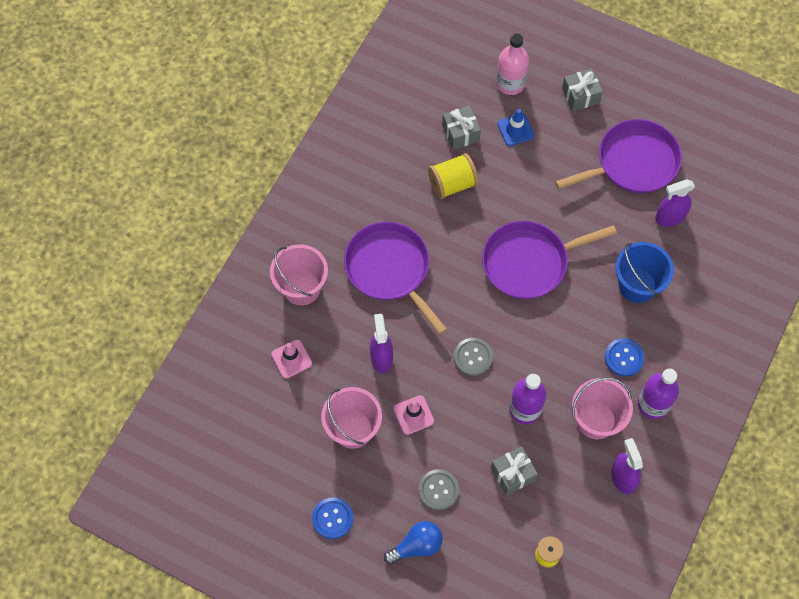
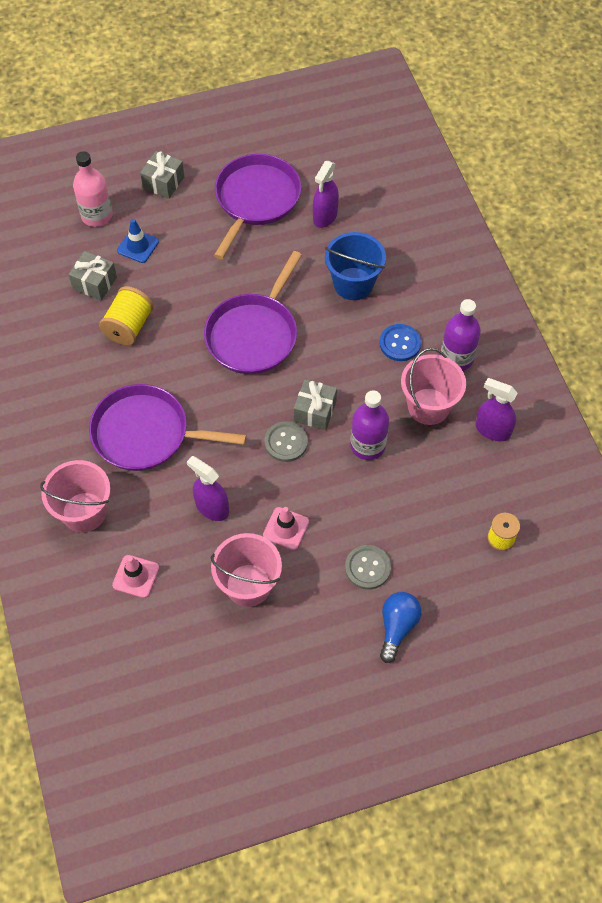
camera: 45 degrees left, 5 degrees down
(332, 518) = (307, 671): blue button -> none
(513, 474) = (411, 502): grey gift -> grey gift (315, 411)

